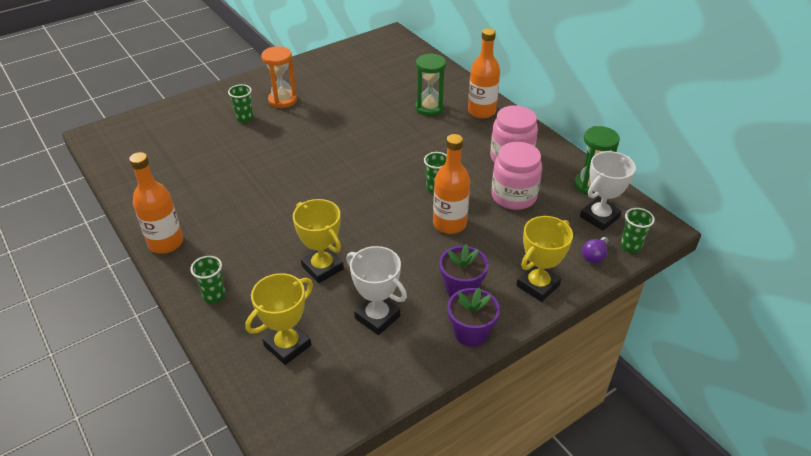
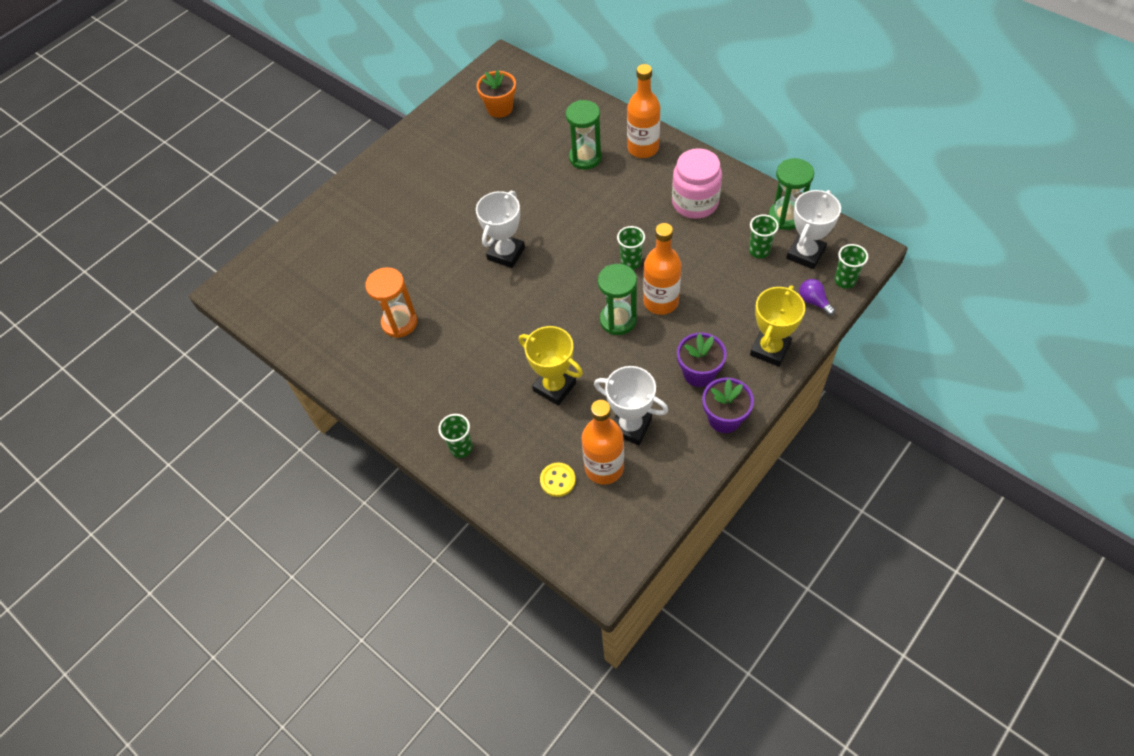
camera: 10 degrees left, 15 degrees up
(166, 243) = (381, 402): orange bottle -> orange bottle (604, 468)
(245, 118) = (387, 223): green cup -> green cup (759, 251)
(282, 100) = (418, 188): orange hourglass -> orange hourglass (399, 323)
(287, 345) = (557, 480): yellow trophy -> yellow button
(330, 159) = (506, 253): none -> white trophy
(375, 63) = (500, 108): none -> orange flower pot
(404, 229) = (618, 320): none -> green hourglass
(513, 196) = (713, 251): pink jar -> none
(594, 256) = (813, 301): purple light bulb -> purple light bulb turned 120 degrees clockwise

